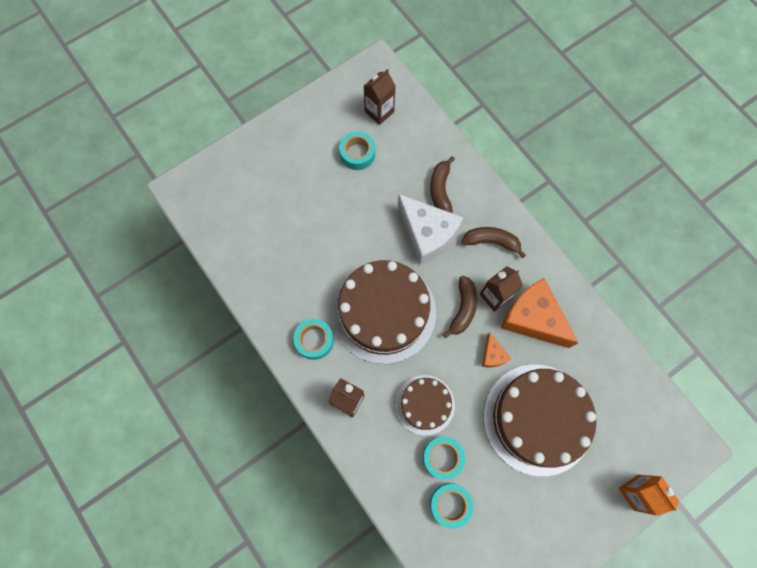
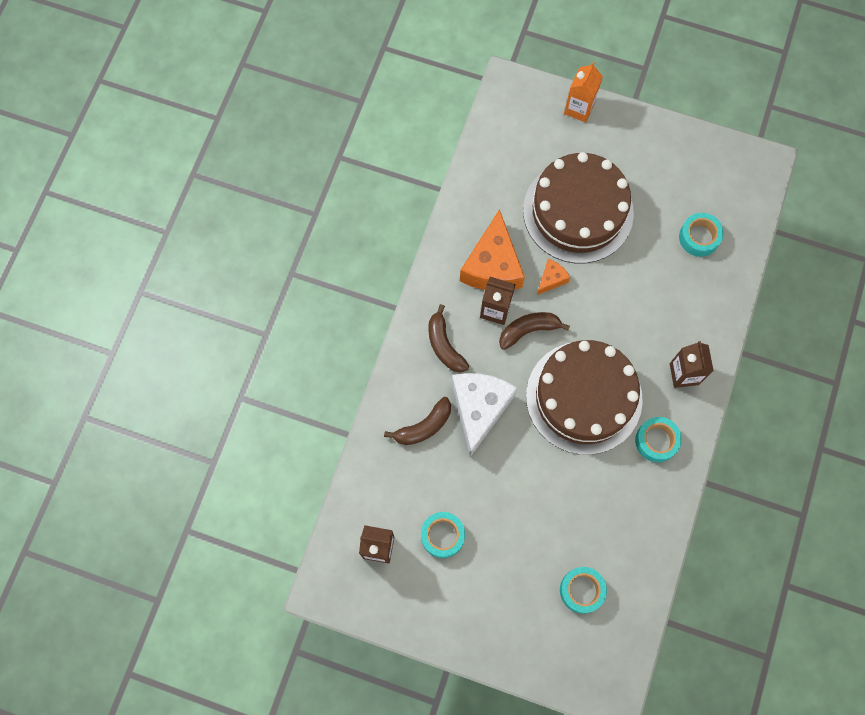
camera: 125 degrees left, 0 degrees up
(425, 404) = (637, 308): brown cake -> none
(442, 457) = (668, 266): turquoise tape -> turquoise tape (581, 590)

